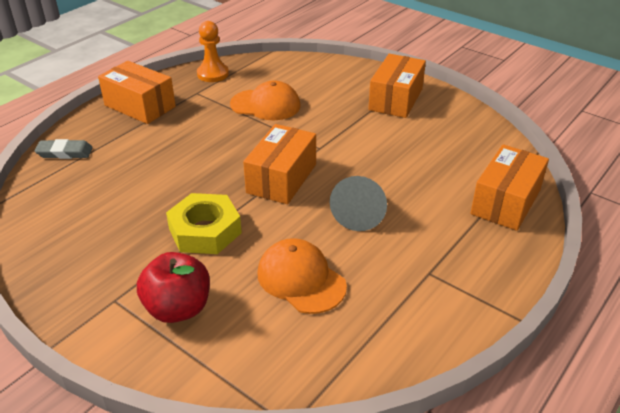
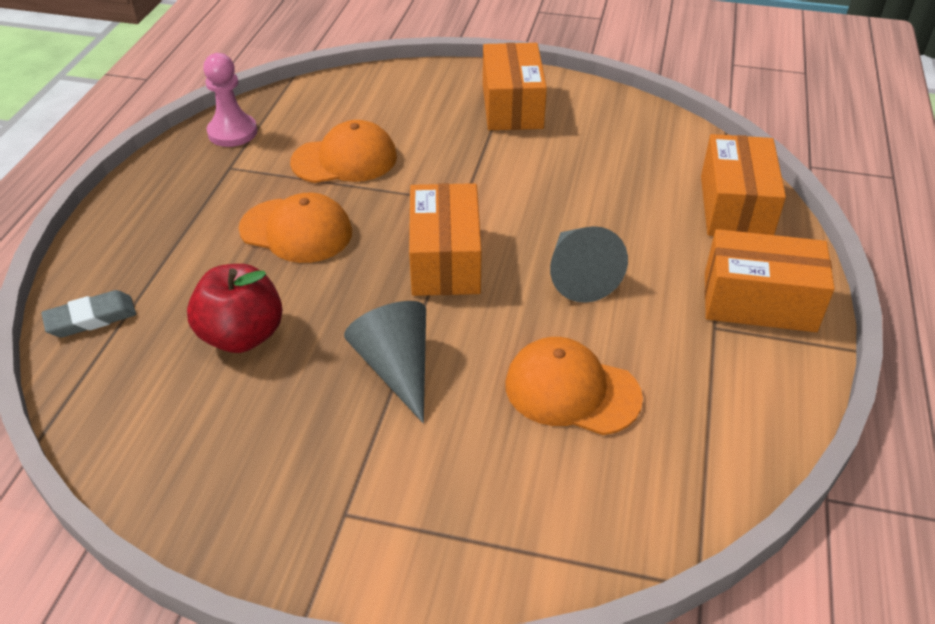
camera: 25 degrees left, 5 degrees up
(140, 106) = (157, 211): orange box -> orange box (759, 301)
(178, 308) = (443, 490): red apple -> red apple (242, 336)
(205, 231) = (396, 368): yellow nut -> grey cone
(207, 137) = (296, 230): none -> orange cap
(213, 74) = (232, 132): orange pawn -> pink pawn

